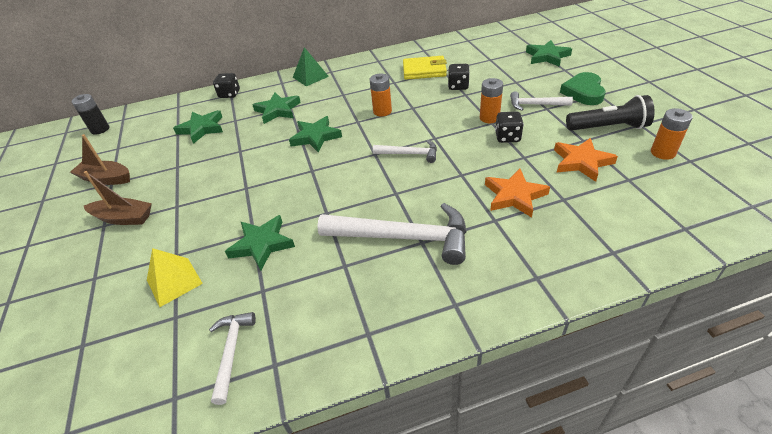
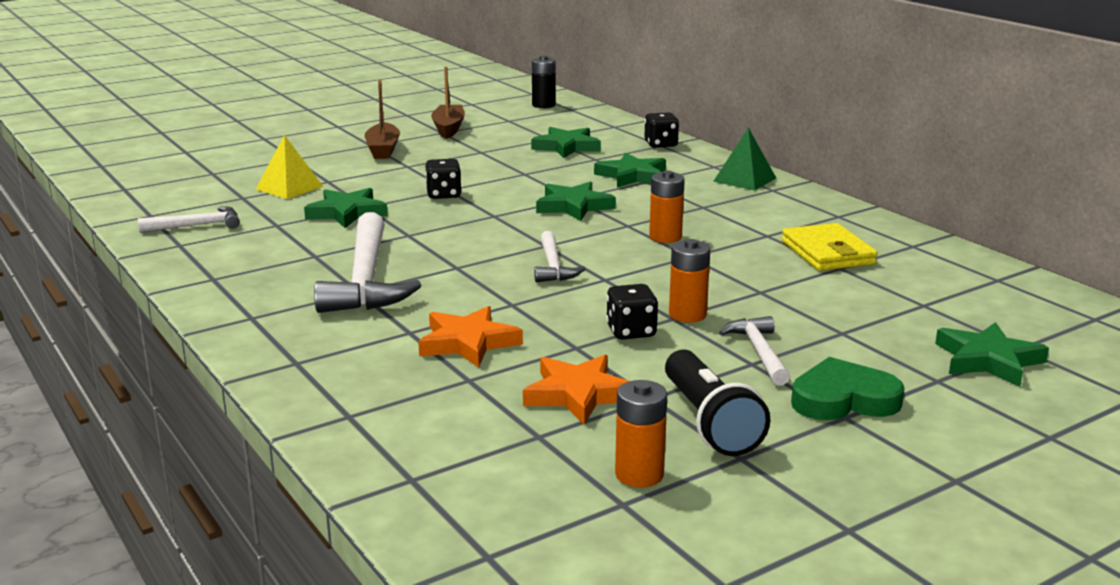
camera: 70 degrees right, 20 degrees down
(458, 86) = (787, 283): black dice -> black dice (443, 195)

